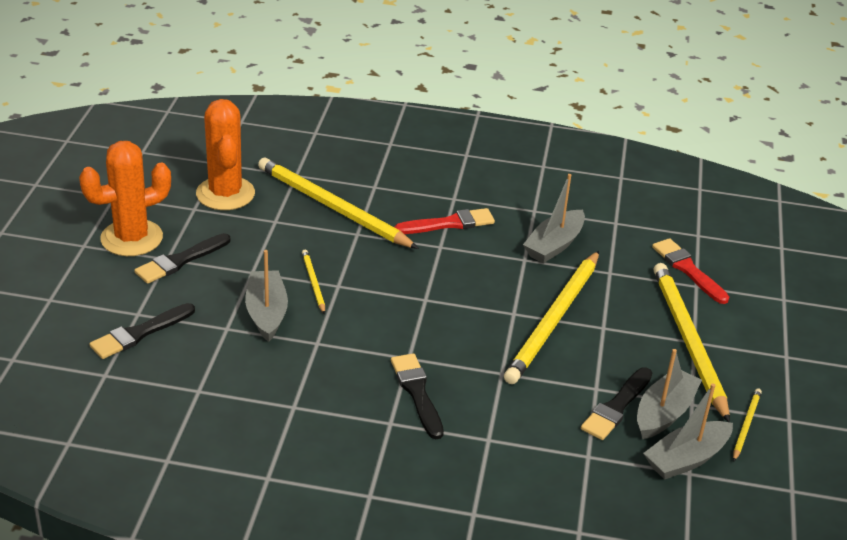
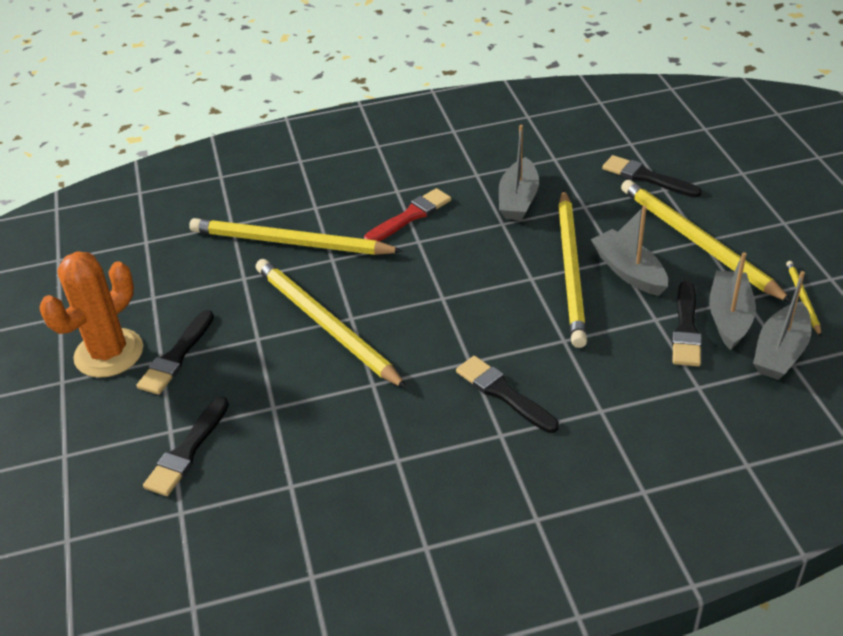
camera: 20 degrees left, 5 degrees up
(225, 194) = (174, 270): orange cactus -> none
(266, 313) = (302, 374): grey boat -> grey boat (629, 271)
(313, 282) = (325, 325): yellow pencil -> yellow pencil, size x2.24
(688, 269) = (646, 177): red brush -> black brush

